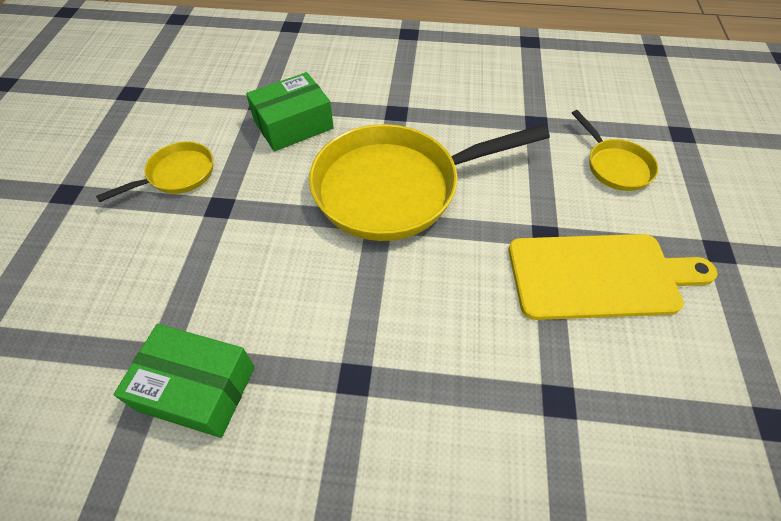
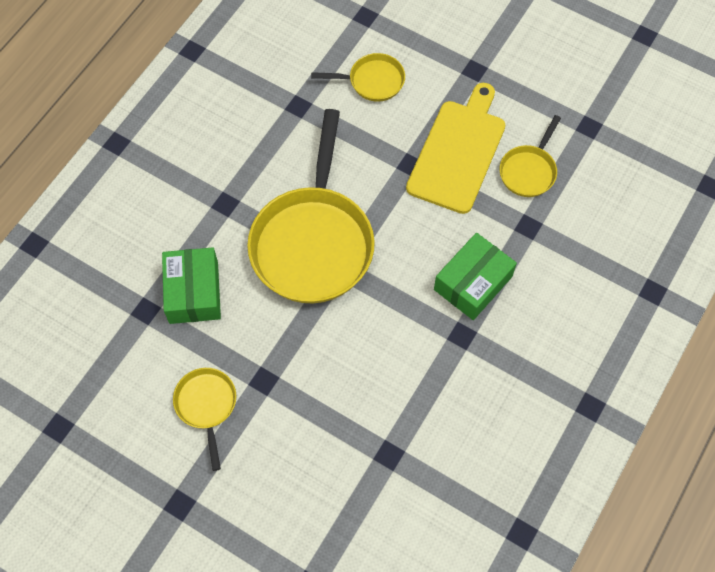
camera: 65 degrees left, 10 degrees up
(197, 388) = (424, 434): green box -> green box (473, 283)
(640, 368) = (529, 170): none -> yellow pan

